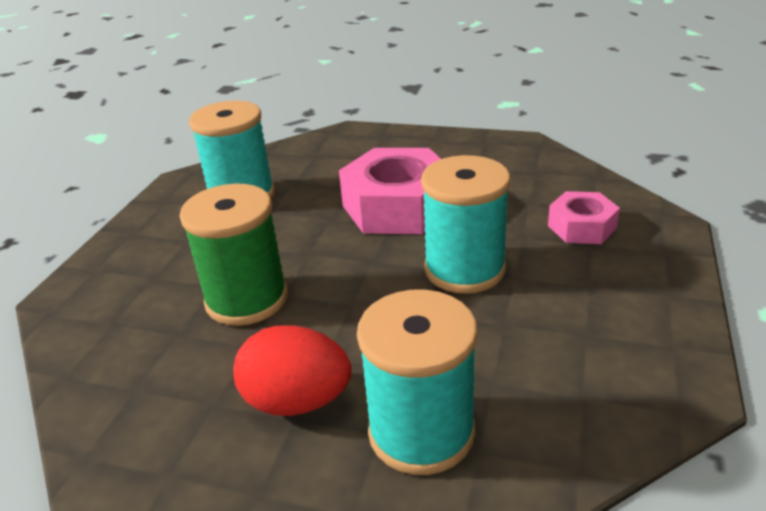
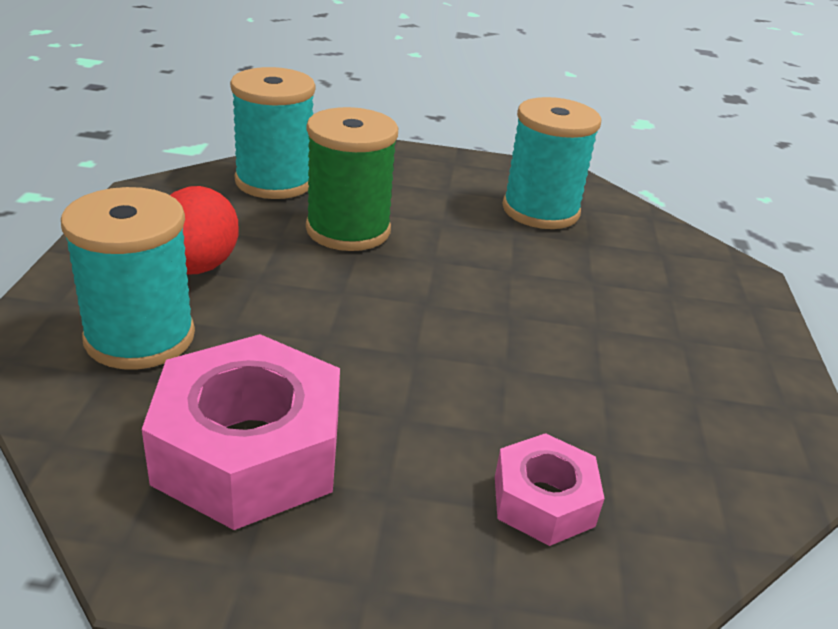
camera: 75 degrees right, 0 degrees up
(398, 206) = (551, 319): pink nut -> pink nut (249, 451)
(464, 269) = (413, 373): turquoise spool -> turquoise spool (274, 181)

